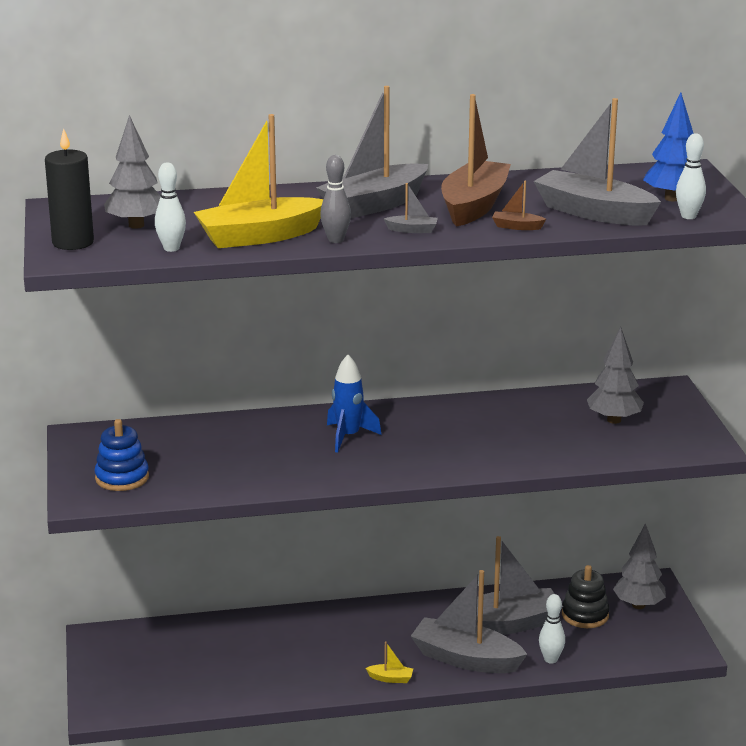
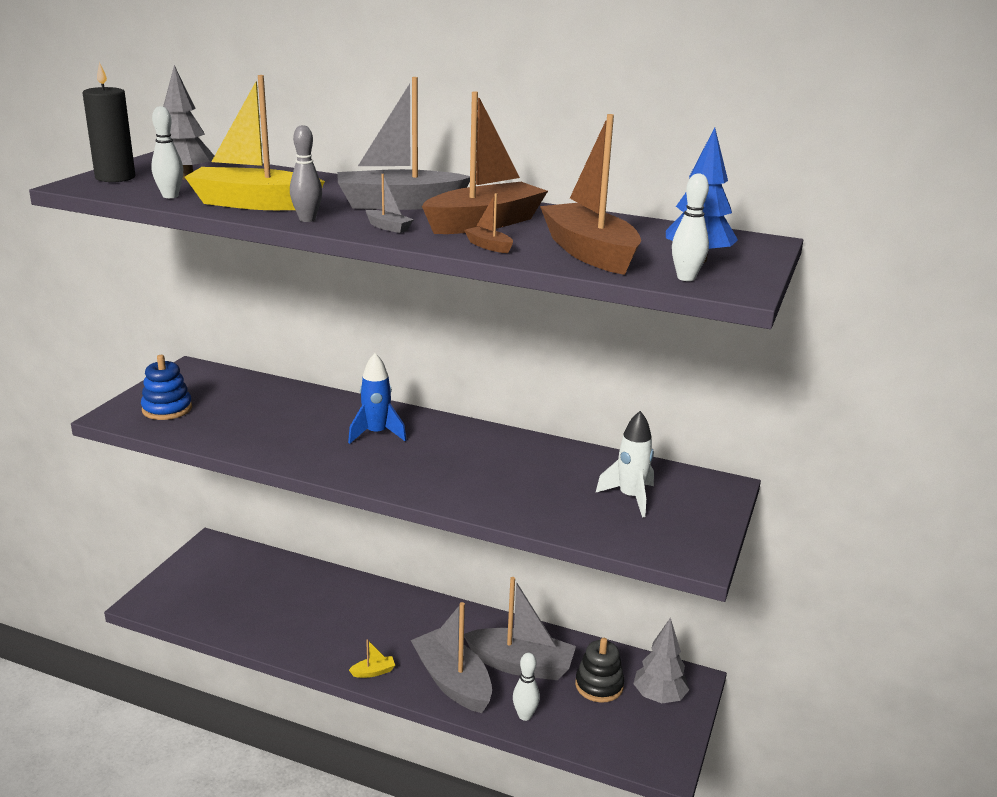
camera: 30 degrees right, 0 degrees up
(390, 678) = (373, 672): yellow boat -> yellow boat turned 60 degrees counterclockwise
(594, 213) = (589, 253): grey boat -> brown boat
(614, 420) = (630, 498): grey tree -> white rocket

